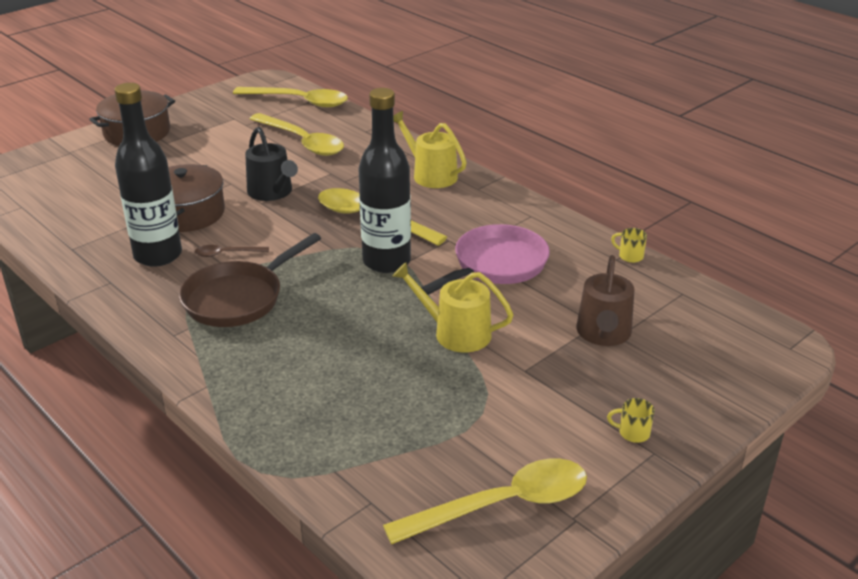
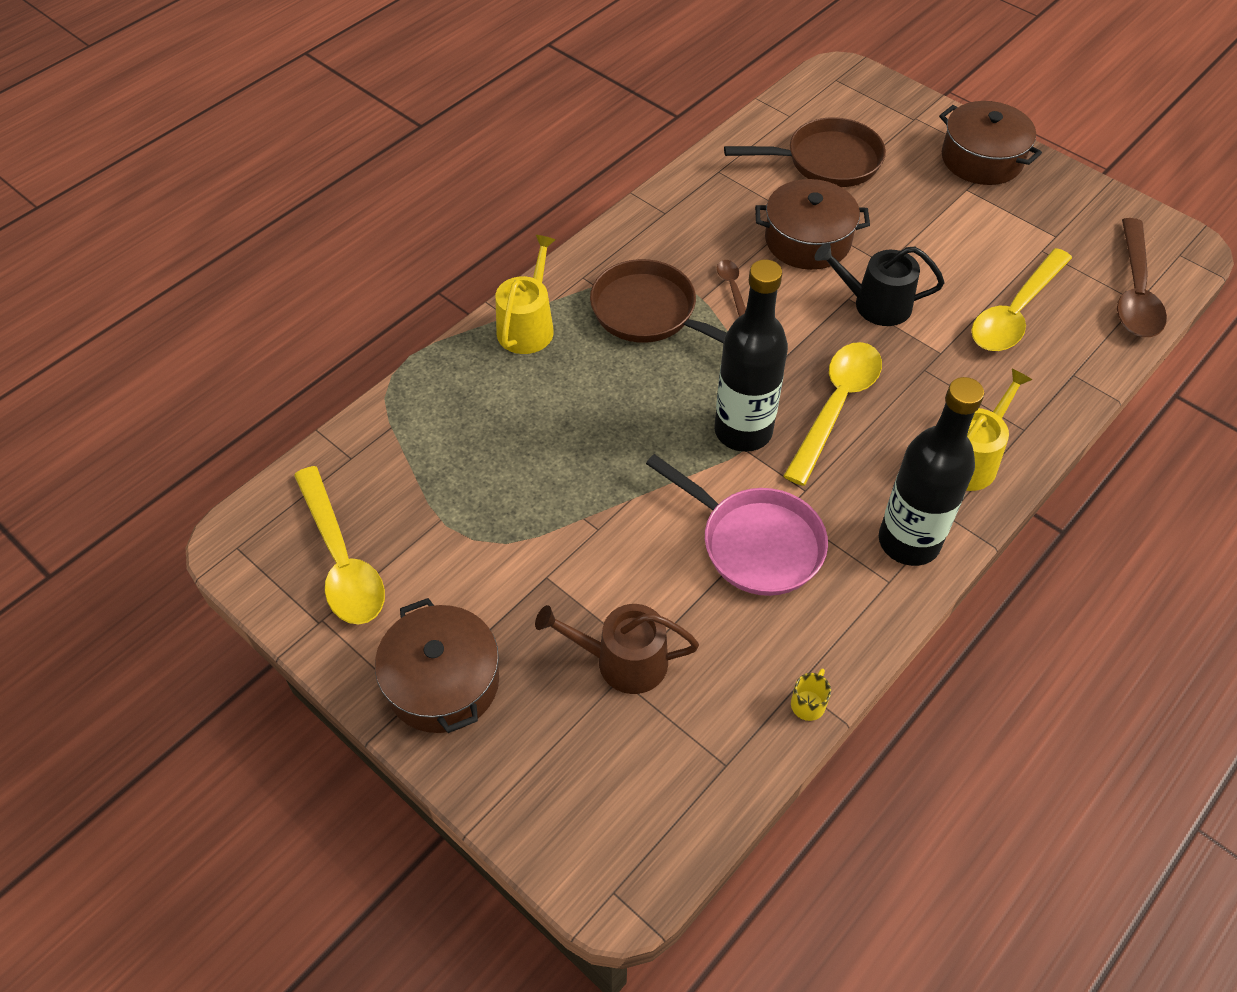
camera: 85 degrees right, 20 degrees up
(95, 195) = (826, 161): none -> brown pan
(158, 255) = (718, 236): black bottle -> black bottle (909, 542)
(272, 192) = (875, 304): black watering can -> black watering can turned 45 degrees clockwise
(299, 101) = (1134, 291): yellow spoon -> brown spoon
(455, 333) = (609, 508): yellow watering can -> yellow watering can (528, 326)
(633, 433) = (443, 682): yellow mug -> brown pot

